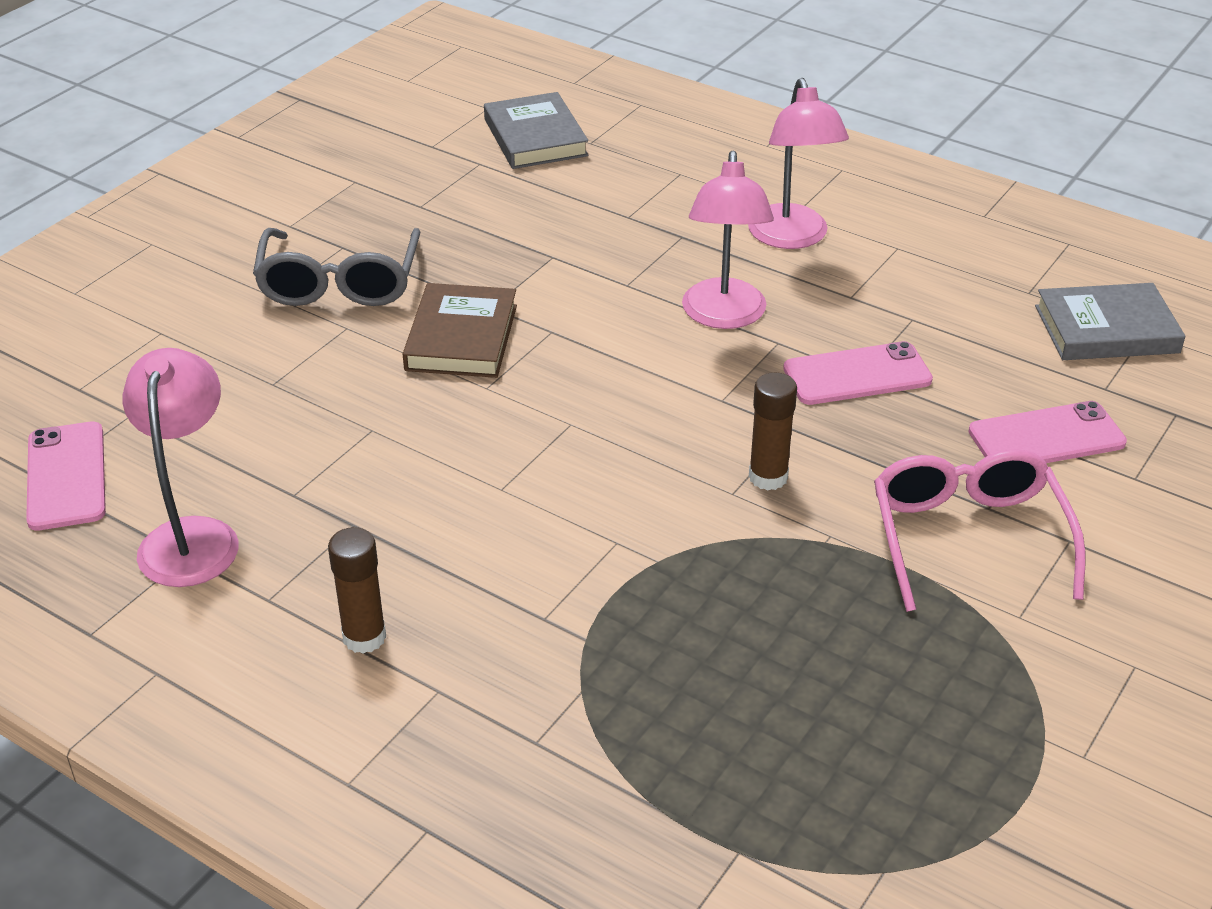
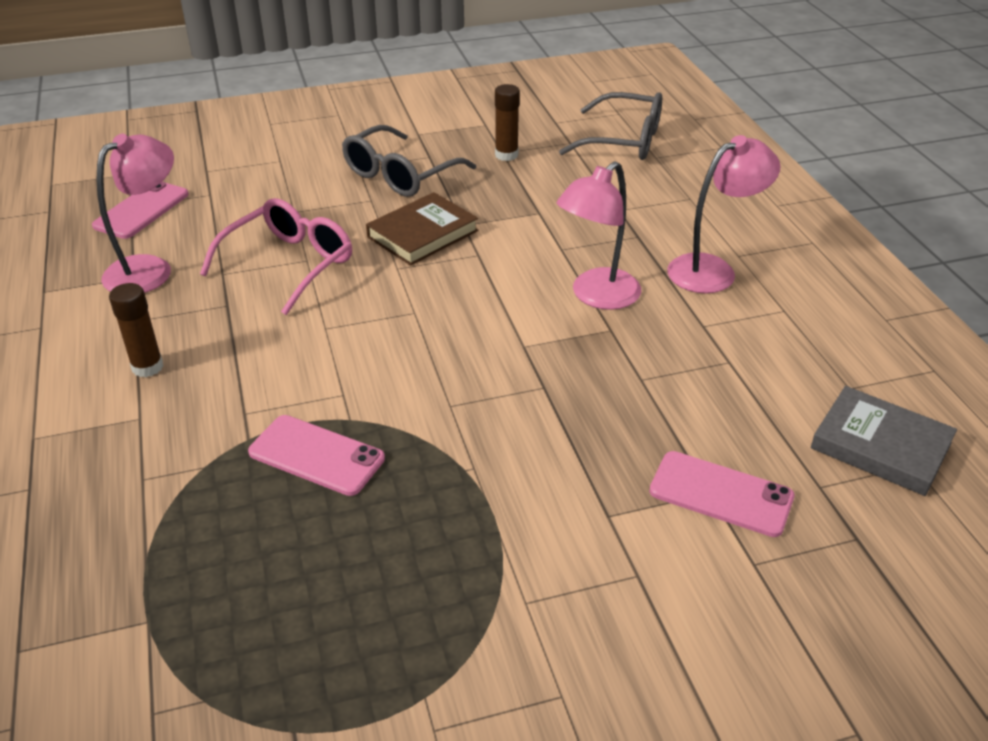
camera: 40 degrees right, 0 degrees up
(535, 137) = (624, 141): grey book -> grey glasses
(768, 477) = (485, 408): brown glue stick -> brown glue stick (506, 155)
(792, 238) = (713, 270): pink lamp -> pink lamp turned 150 degrees counterclockwise
(857, 375) = (636, 377): pink phone -> pink phone (316, 455)
(968, 537) = (564, 526): pink glasses -> pink glasses (289, 264)

